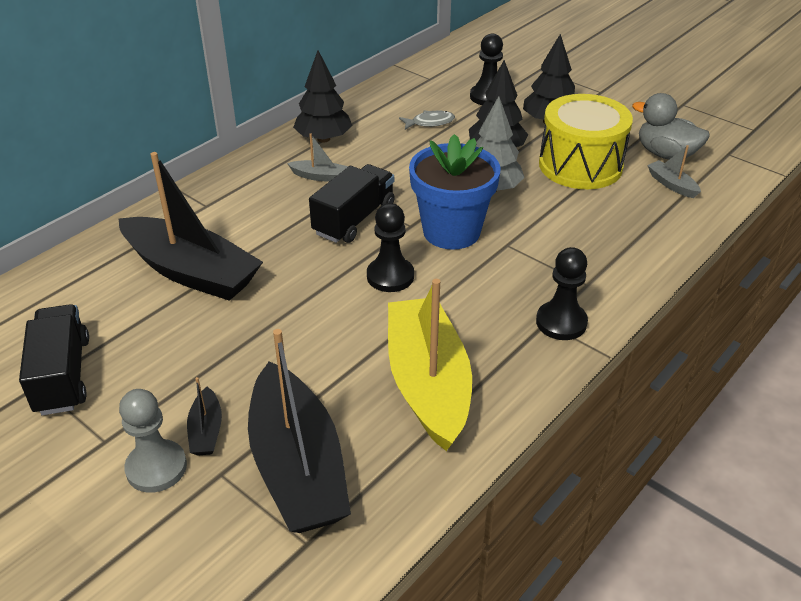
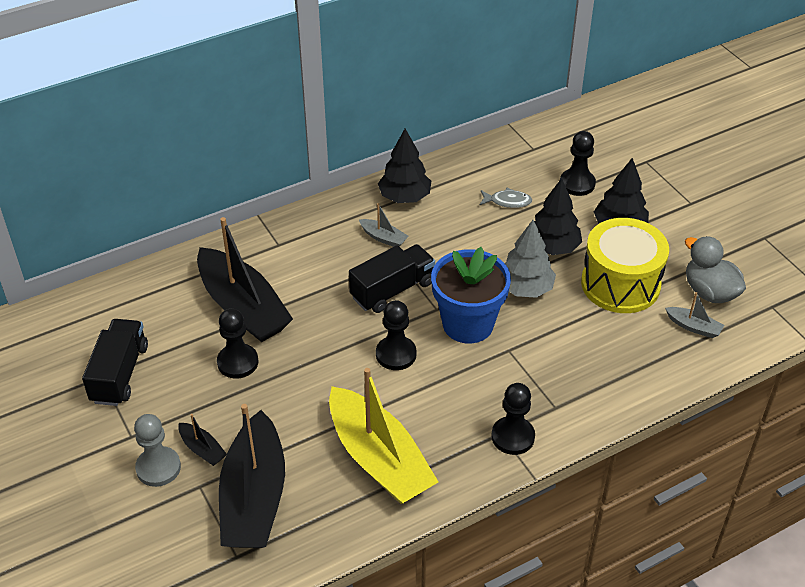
camera: 20 degrees right, 5 degrees up
(206, 431) = (202, 449): black boat -> black boat turned 60 degrees counterclockwise
(210, 327) = (238, 362): none -> black pawn
(428, 383) = (379, 459): yellow boat -> yellow boat turned 135 degrees clockwise
(671, 185) = (693, 327): grey boat -> grey boat turned 135 degrees clockwise

